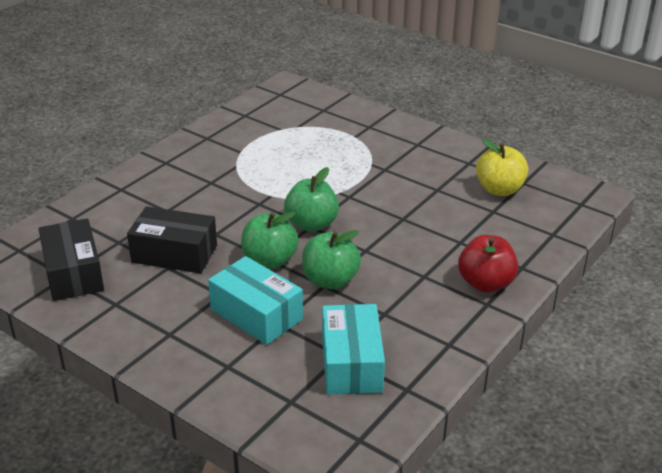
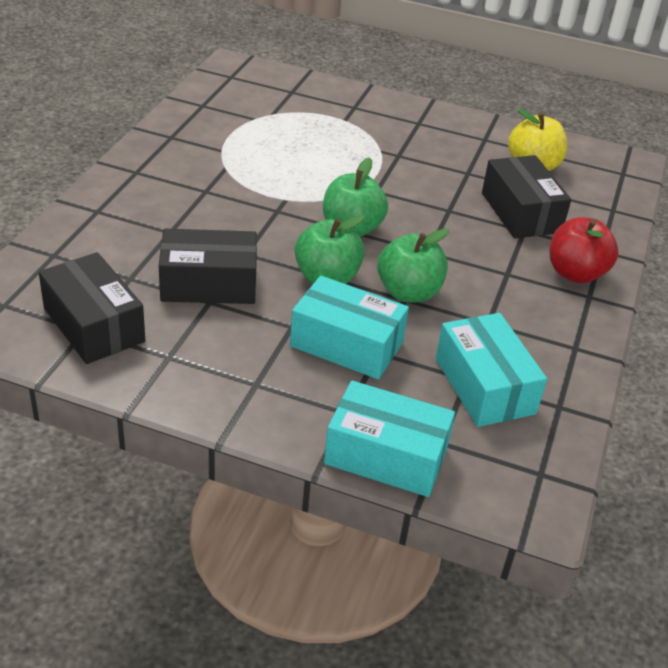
camera: 20 degrees left, 5 degrees up
(239, 404) = (386, 456): none -> turquoise box
(465, 227) = (521, 212): none -> black box

